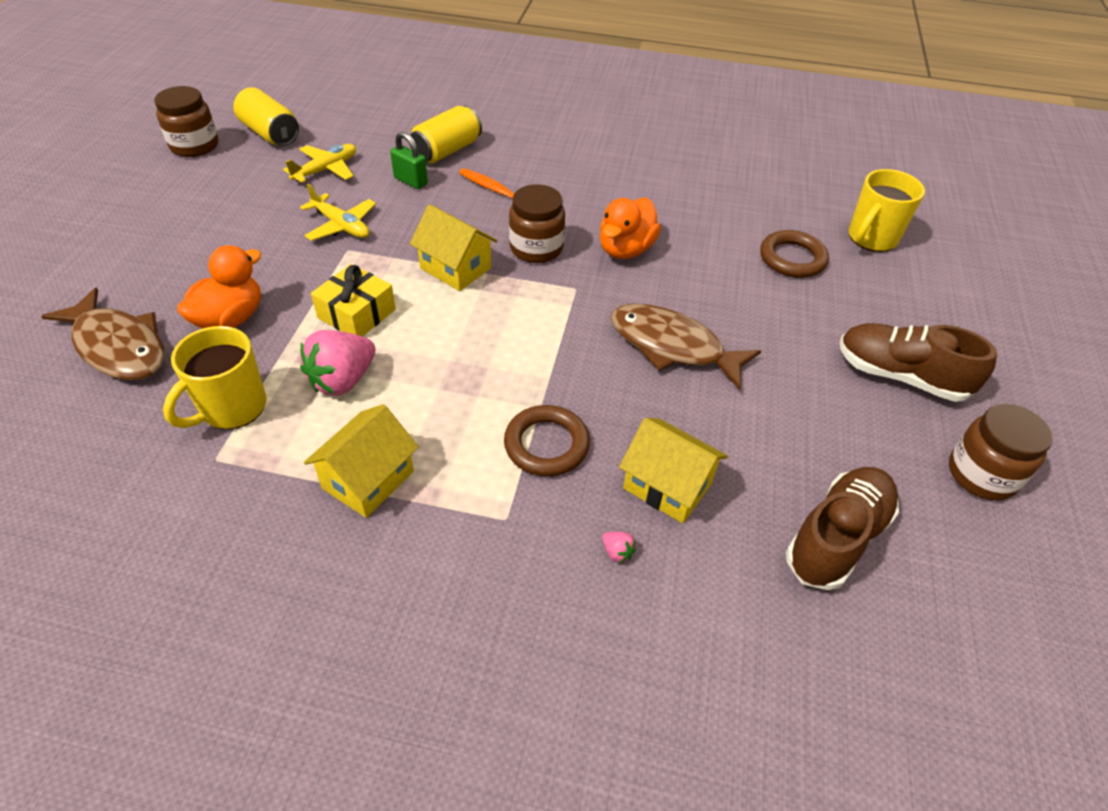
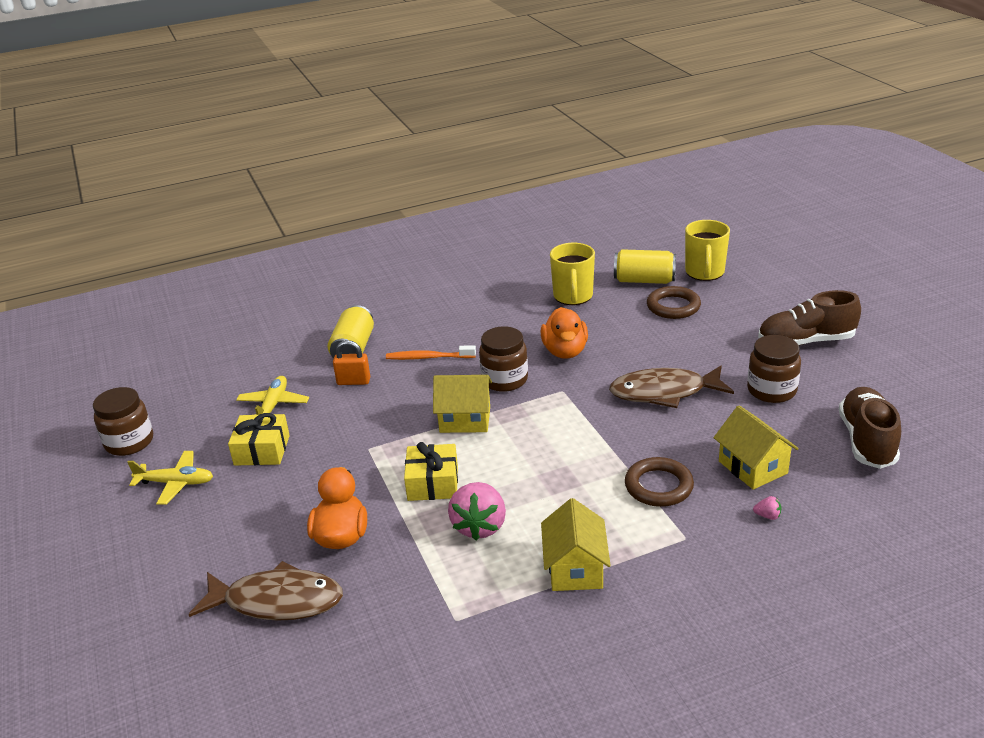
camera: 30 degrees left, 15 degrees down
(232, 408) = (424, 586): yellow mug -> yellow mug (573, 297)
(270, 133) = (186, 403): yellow can -> yellow can (644, 280)
(270, 205) = (262, 450): none -> yellow gift
(341, 226) = (341, 436): yellow plane -> yellow plane (176, 483)
(411, 181) = (353, 381): green padlock -> orange padlock
(667, 486) = (753, 467): yellow house -> yellow house turned 60 degrees clockwise
(981, 474) = (899, 369): brown jar -> brown jar (771, 390)

